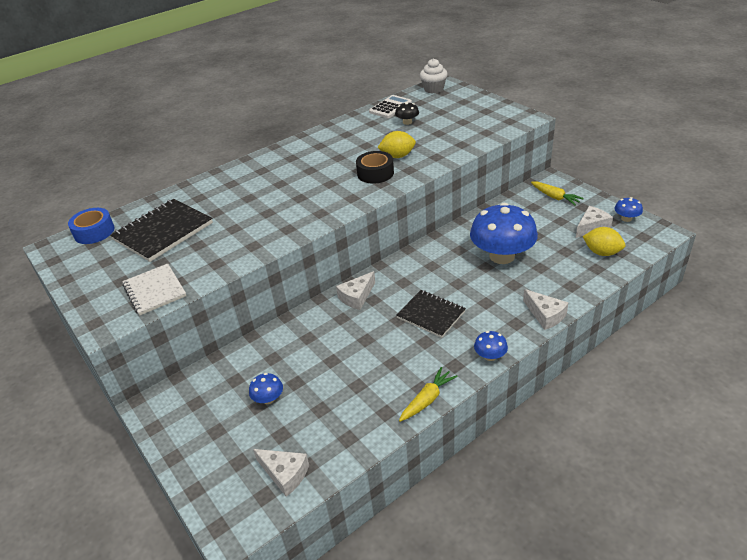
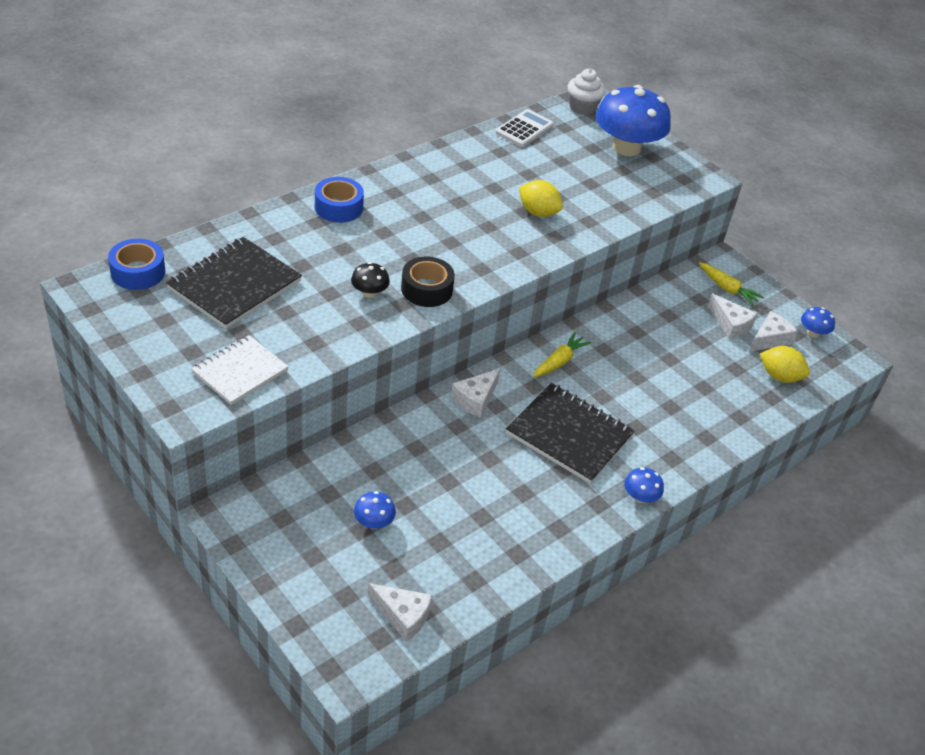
camera: 10 degrees left, 5 degrees up
(154, 290) = (240, 372): white notebook -> white notebook turned 75 degrees clockwise
(249, 172) = (338, 207): none -> blue tape
(375, 173) = (510, 235): black tape -> black tape (427, 289)
(397, 156) = (538, 212): yellow lemon -> yellow lemon turned 45 degrees clockwise
(407, 122) = (548, 158): black mushroom -> black mushroom (369, 292)
(427, 399) = (566, 543): yellow carrot -> yellow carrot (559, 362)
(431, 315) = (569, 435): black notebook -> black notebook, size x1.51
(502, 256) = (657, 365): blue mushroom -> blue mushroom (626, 147)
(545, 315) = (707, 452): white cheese -> white cheese (730, 324)

